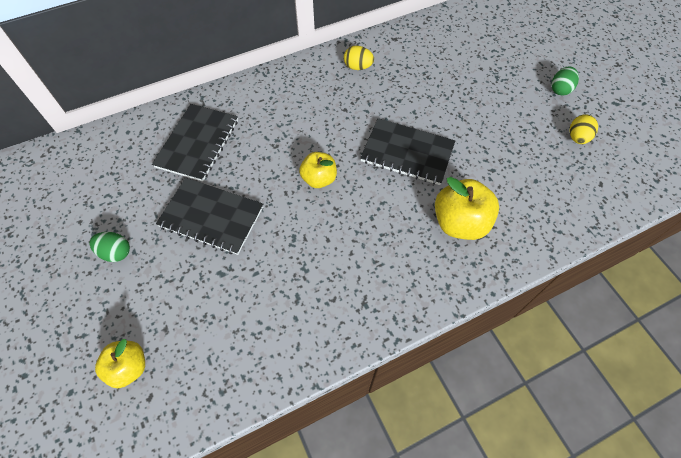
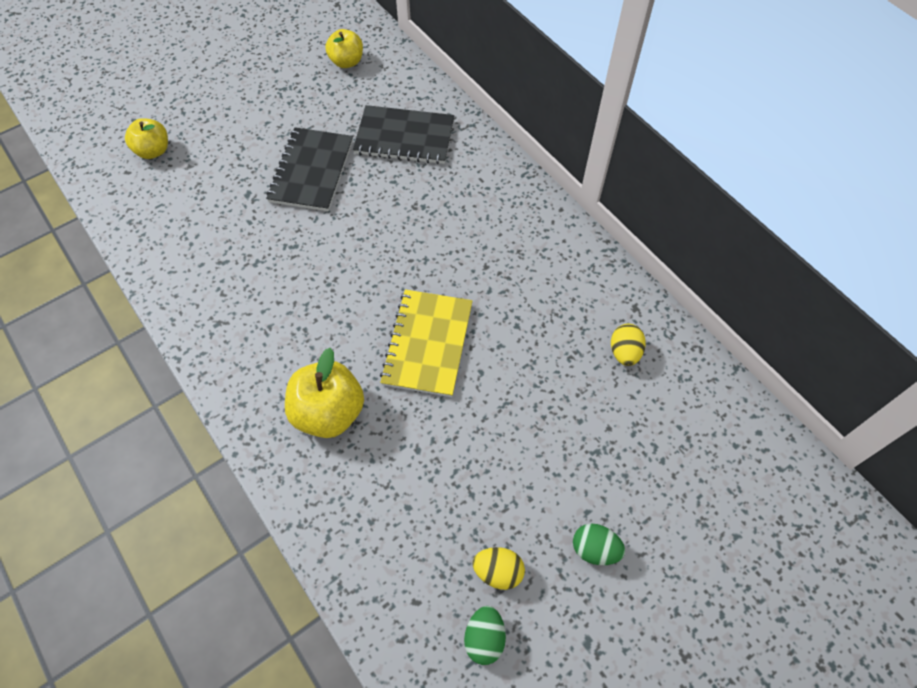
camera: 80 degrees right, 0 degrees up
(116, 252) = (265, 110): green egg -> green egg (484, 638)
(319, 179) = (373, 256): yellow apple -> yellow apple (346, 62)
(358, 67) = (565, 270): yellow egg -> yellow egg (624, 352)
(407, 153) = (427, 344): black notebook -> yellow notebook

